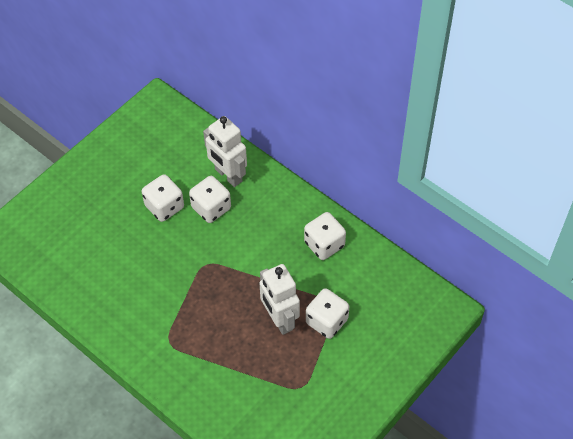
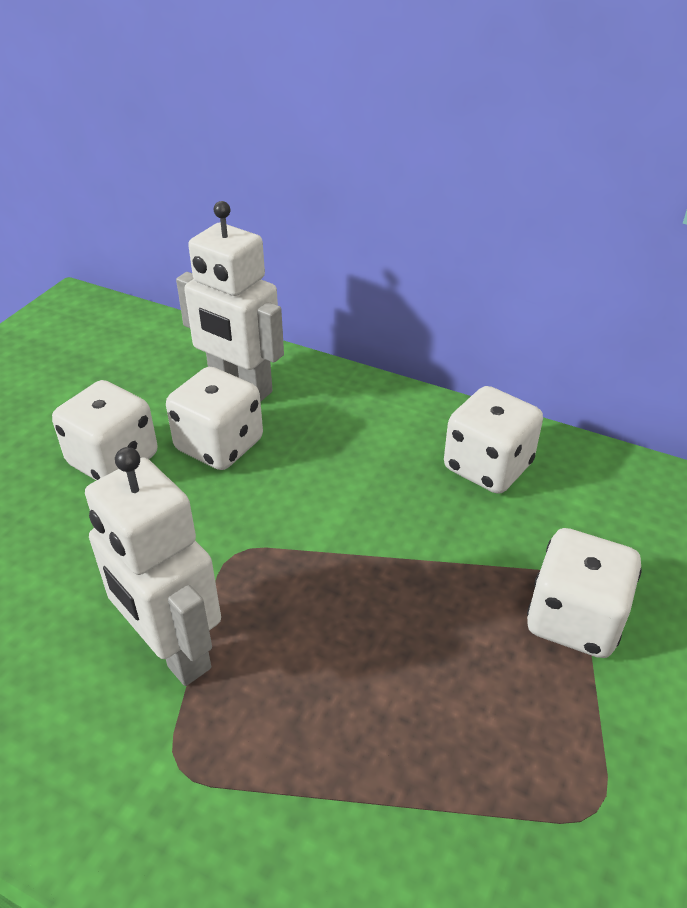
camera: 15 degrees left, 15 degrees down
(279, 319) = (458, 640): white robot -> white robot (173, 650)

